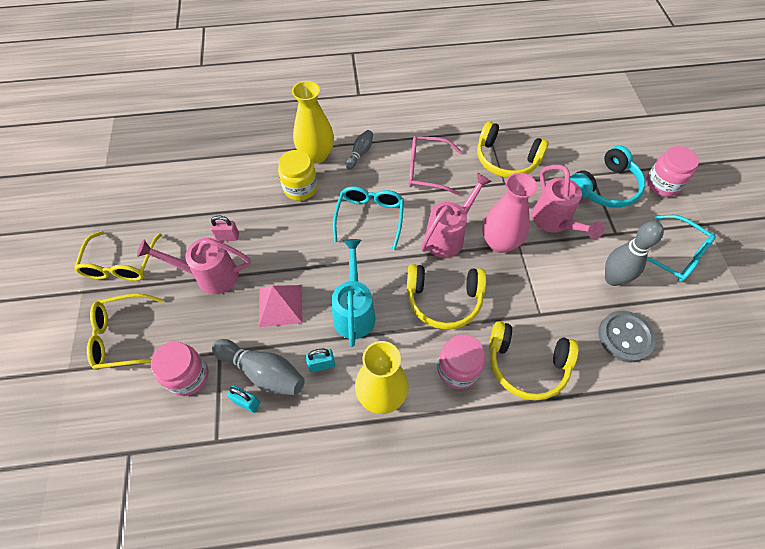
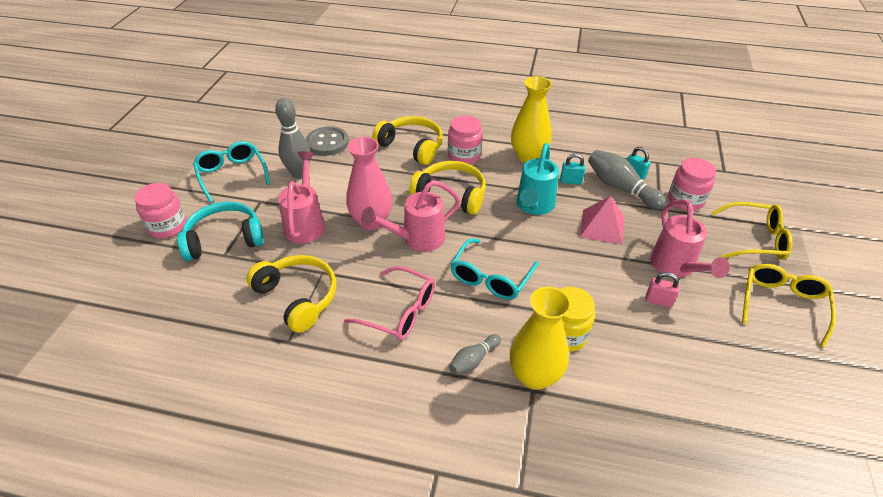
camera: 160 degrees left, 15 degrees down
(209, 276) = (676, 268): pink watering can -> pink watering can turned 60 degrees clockwise

